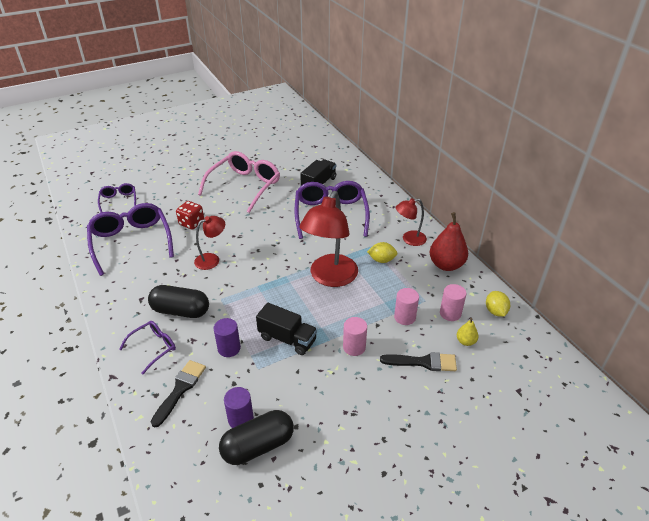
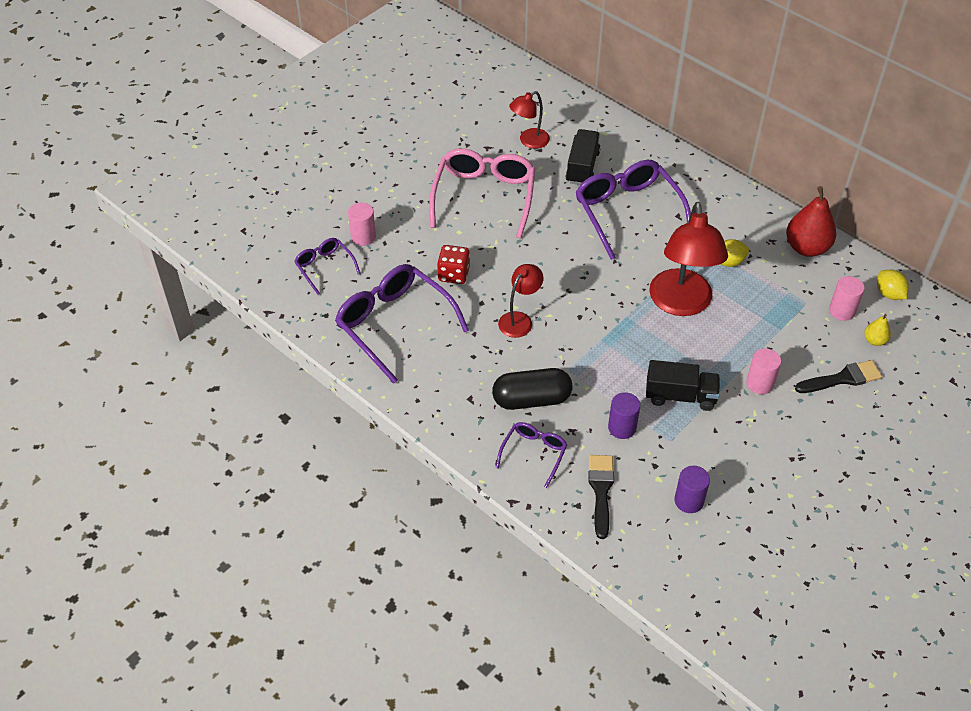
camera: 20 degrees left, 10 degrees up
(258, 446) = (725, 522): black capsule -> none
(404, 317) = (795, 330): pink cylinder -> pink cylinder (363, 237)
(409, 239) = (745, 223): red lamp -> red lamp (529, 141)

